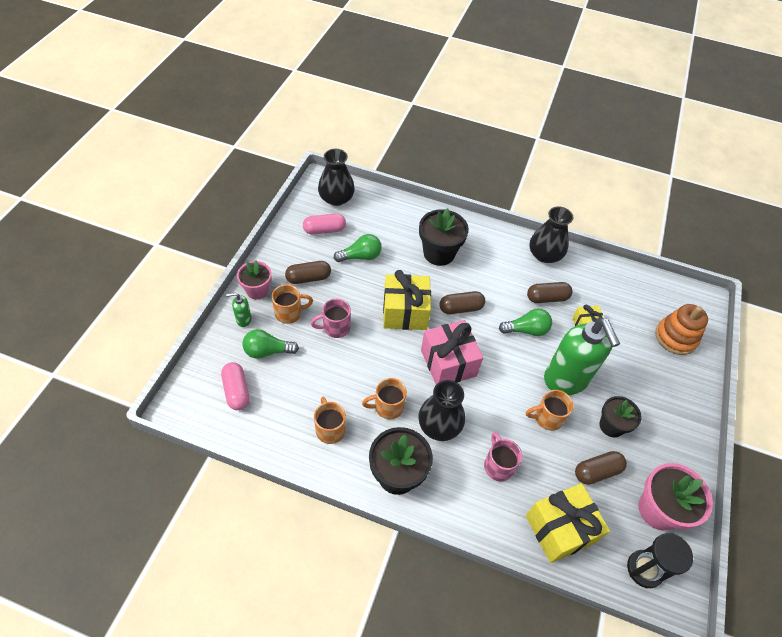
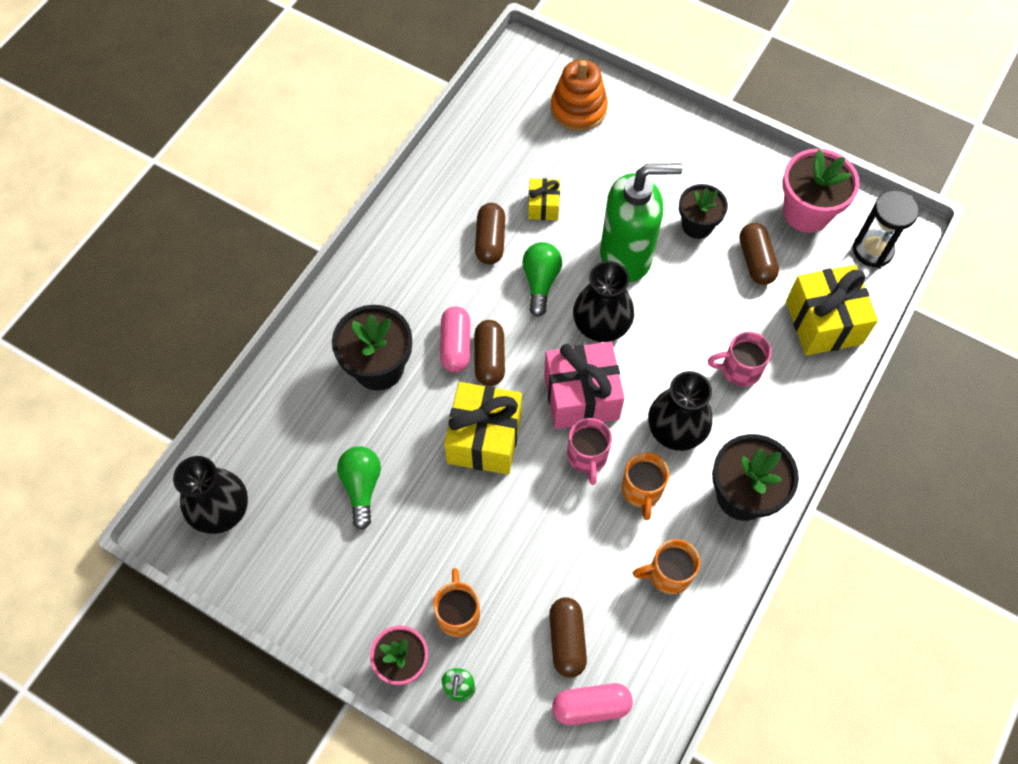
camera: 75 degrees left, 10 degrees up
(267, 351) = (525, 654): green light bulb -> none
(308, 278) = (391, 576): brown capsule -> brown capsule (567, 640)
(324, 230) = (291, 538): pink capsule -> pink capsule (455, 345)
(335, 327) = (497, 545): pink mug -> pink mug (587, 457)
(544, 255) = (410, 221): black vase -> black vase (601, 323)
(547, 418) = (679, 294): orange mug -> none

